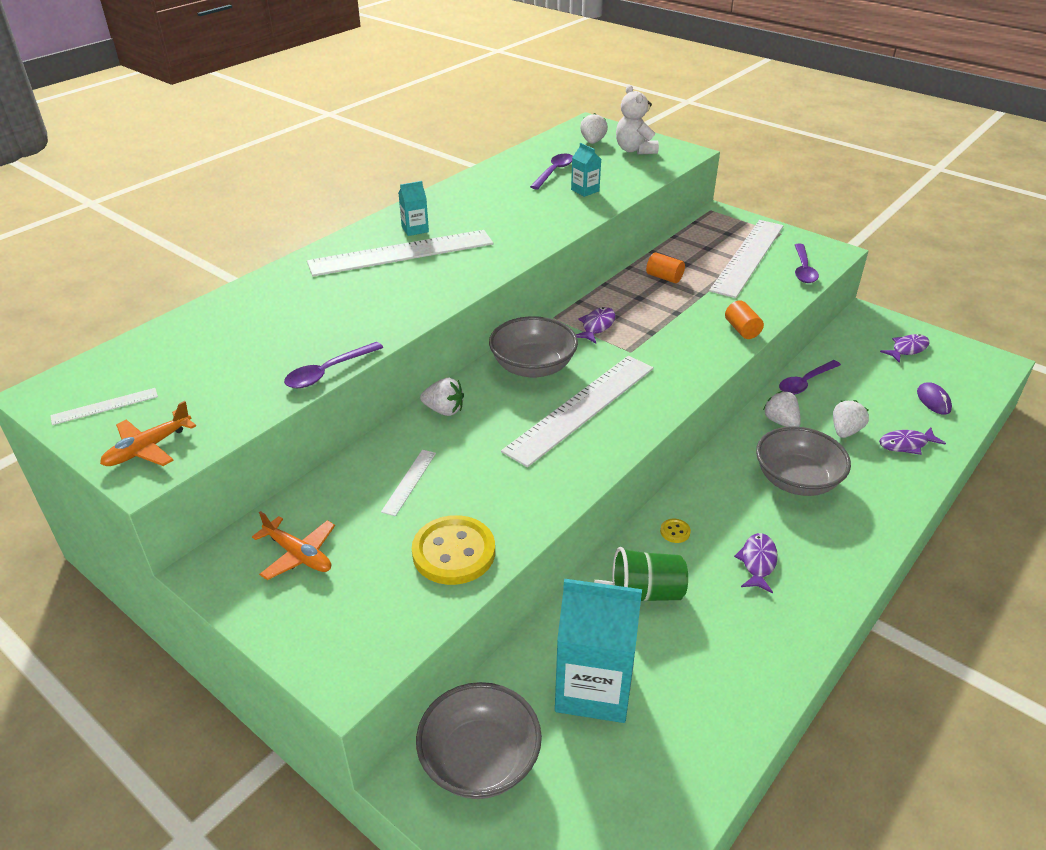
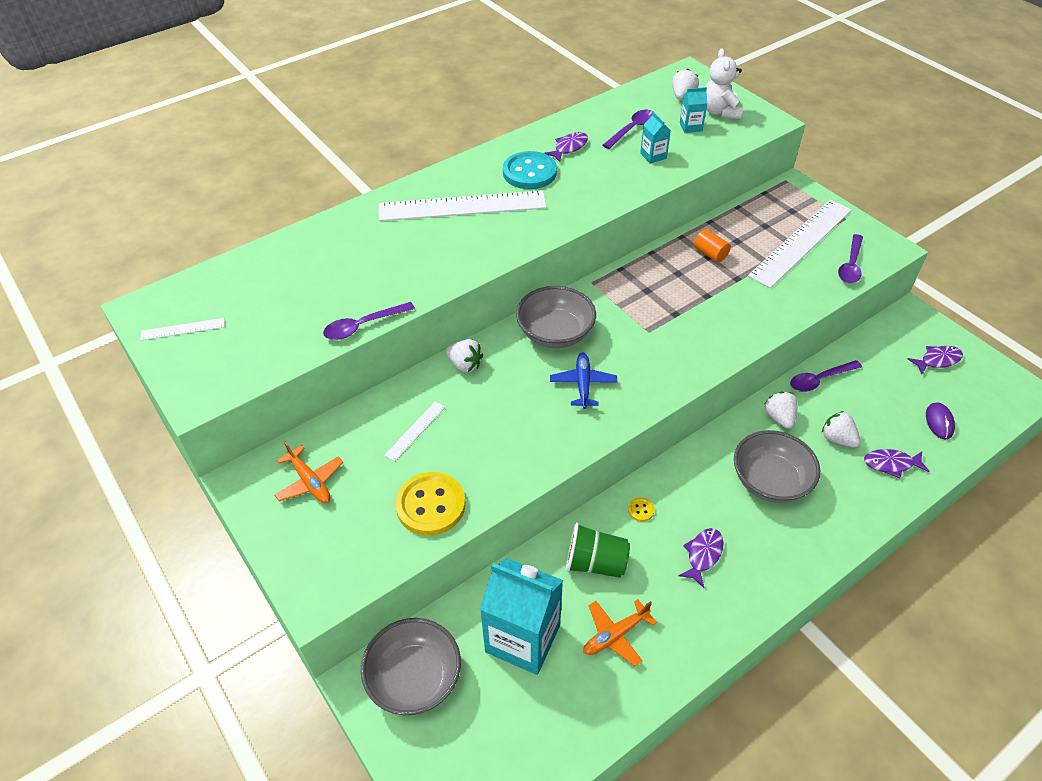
camera: 15 degrees right, 10 degrees up
(148, 448) = (205, 376): orange plane -> orange plane (615, 635)
(415, 229) = (482, 180): turquoise carton -> turquoise carton (690, 127)
(463, 217) = (529, 172): none -> turquoise button
(581, 408) = (583, 384): white ruler -> blue plane
(597, 326) = (627, 299): purple fish -> purple fish (569, 148)
(742, 330) = (762, 325): orange cylinder -> none
(845, 431) = (837, 439): white strawberry -> white strawberry turned 90 degrees counterclockwise

